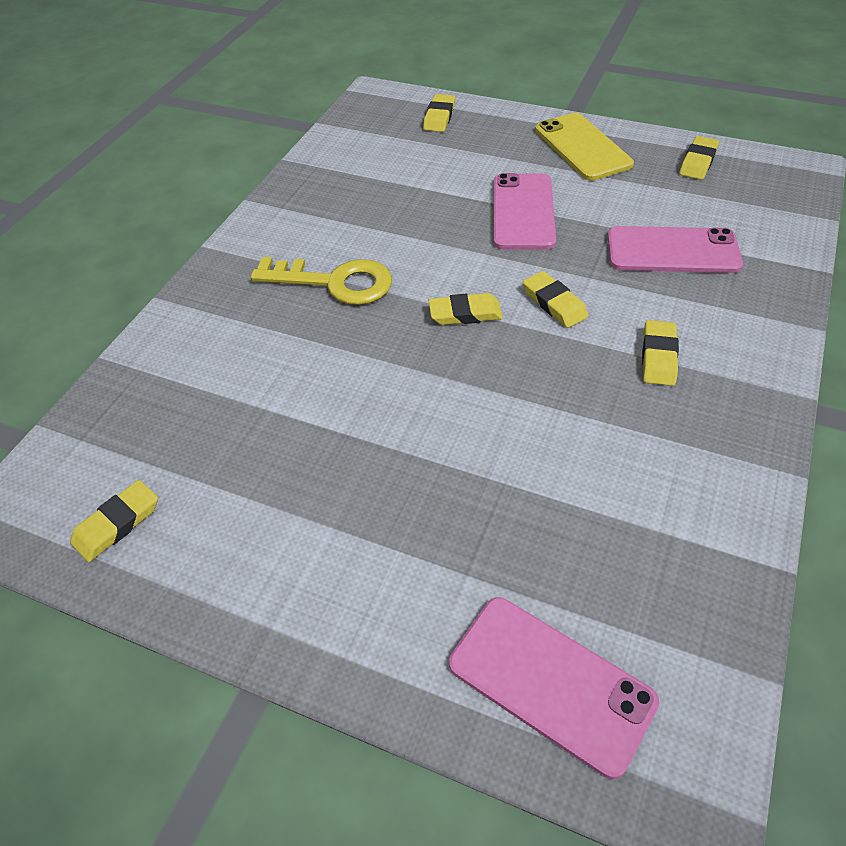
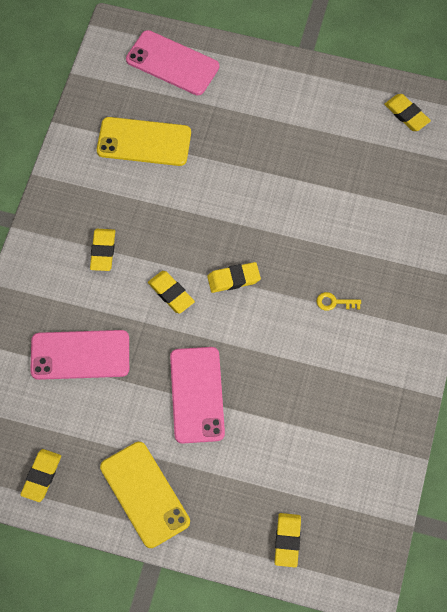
camera: 170 degrees right, 15 degrees up
(117, 524) = (406, 114): yellow eraser -> yellow eraser turned 75 degrees counterclockwise
(335, 282) = (334, 302): yellow key -> yellow key, size x0.42
(605, 516) = (144, 142): none -> yellow phone

